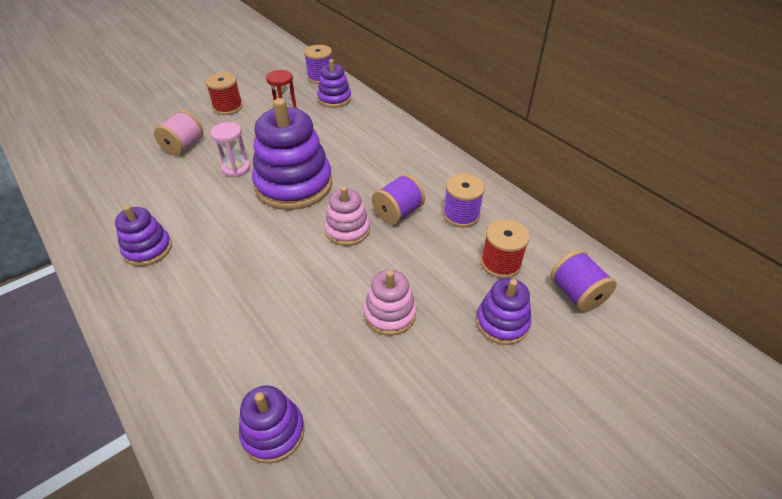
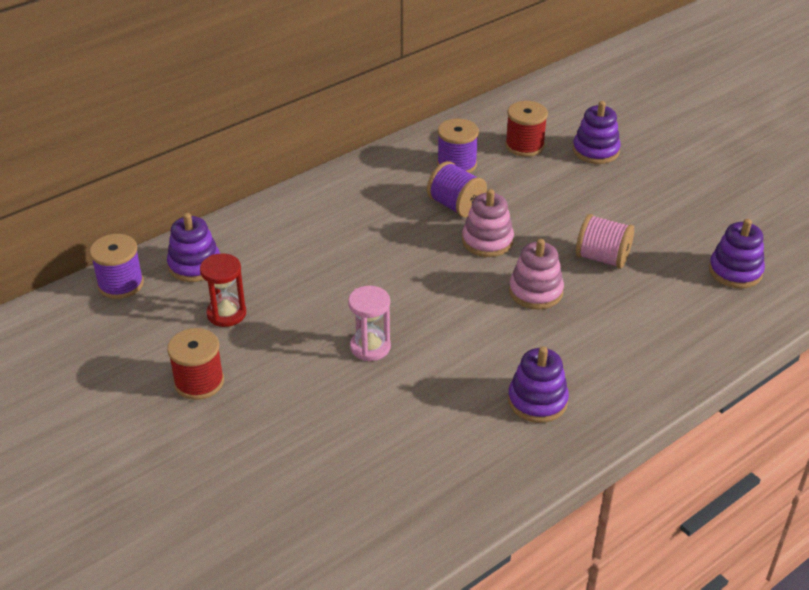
camera: 90 degrees left, 5 degrees down
(183, 146) = (310, 414): pink spool -> pink spool (602, 258)
(294, 185) = (406, 289): purple stacking toy -> none
(390, 314) = (599, 211): pink stacking toy -> pink stacking toy (535, 292)
(576, 294) = (556, 111): purple spool -> none

